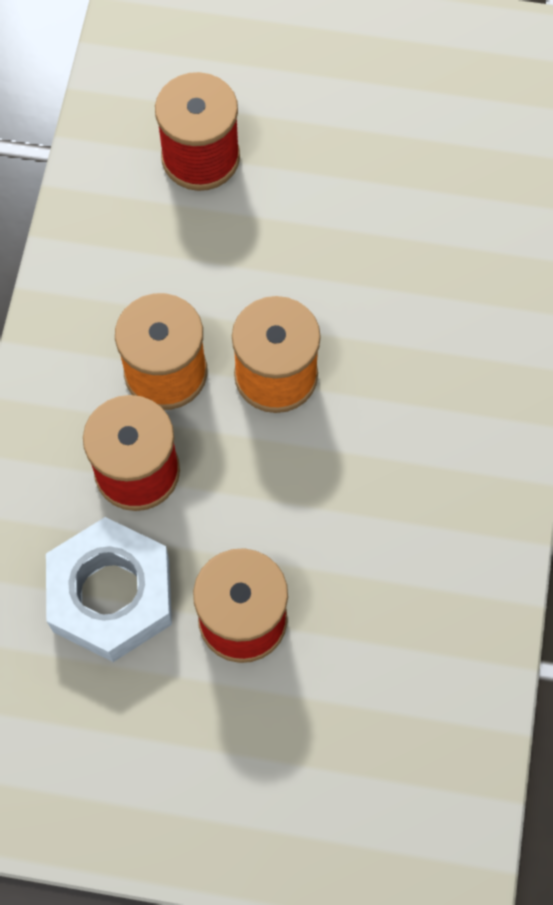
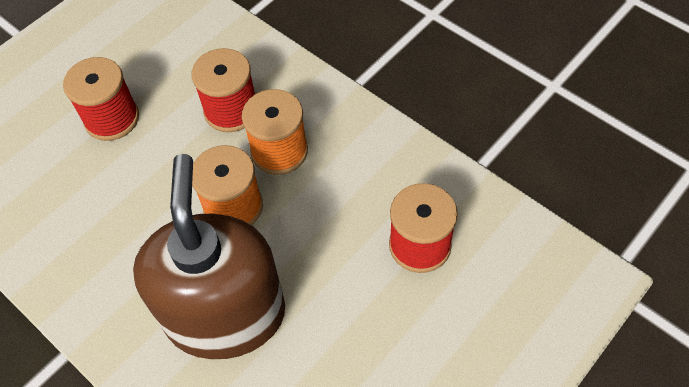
camera: 125 degrees right, 10 degrees down
(111, 595) = (175, 69): white nut -> none
(408, 298) = (225, 314): none -> brown soap dispenser

